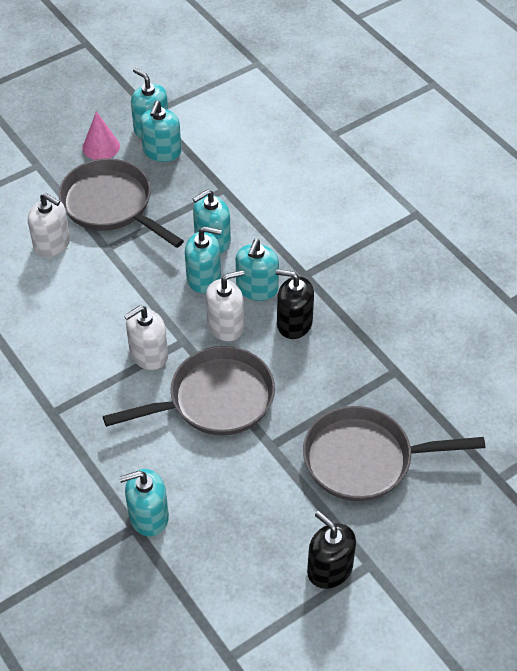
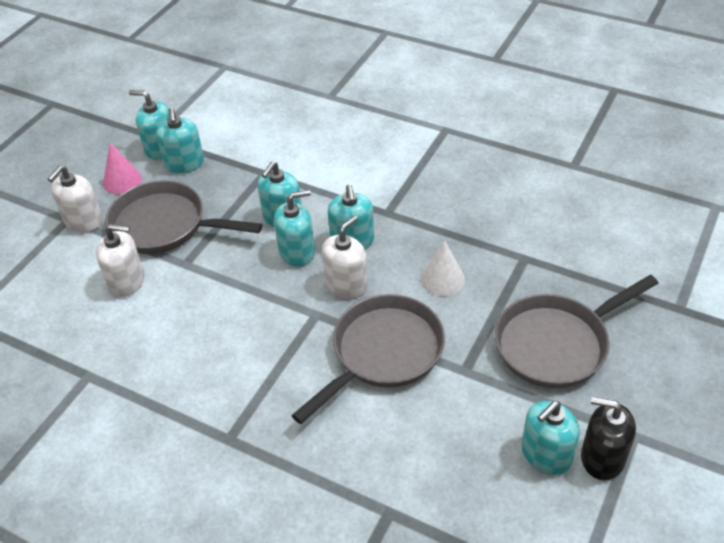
camera: 25 degrees left, 5 degrees down
(148, 354) = (290, 340): white soap dispenser -> white soap dispenser (83, 221)
(148, 516) = (396, 494): turquoise soap dispenser -> turquoise soap dispenser (546, 454)
(294, 323) = (407, 256): black soap dispenser -> none
(309, 358) = (443, 279): none -> white cone

